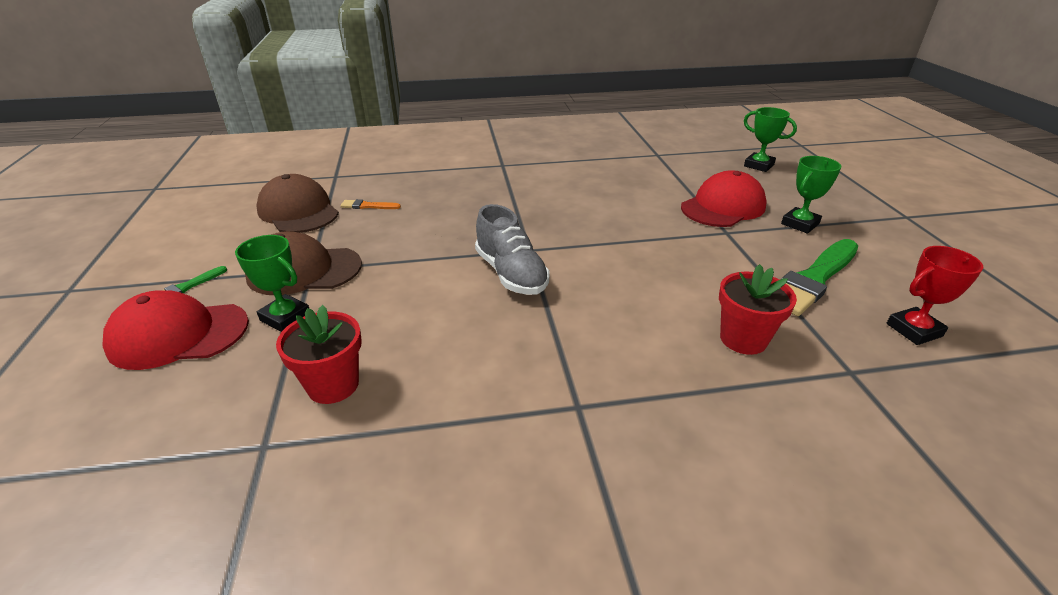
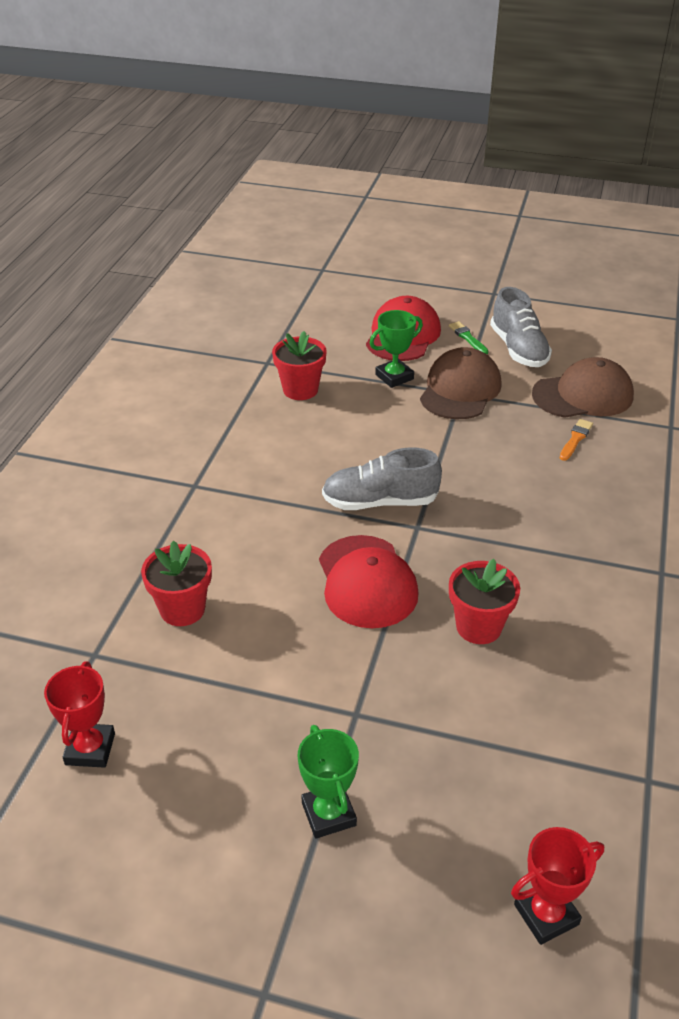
camera: 115 degrees right, 5 degrees up
(214, 252) = (518, 349): none -> grey shoe
(607, 208) = (478, 627): none -> red flower pot
(723, 207) = (422, 753): red cap -> red cap (367, 582)
(758, 165) = (546, 914): green trophy -> red trophy
(813, 279) = (216, 729): green brush -> none

